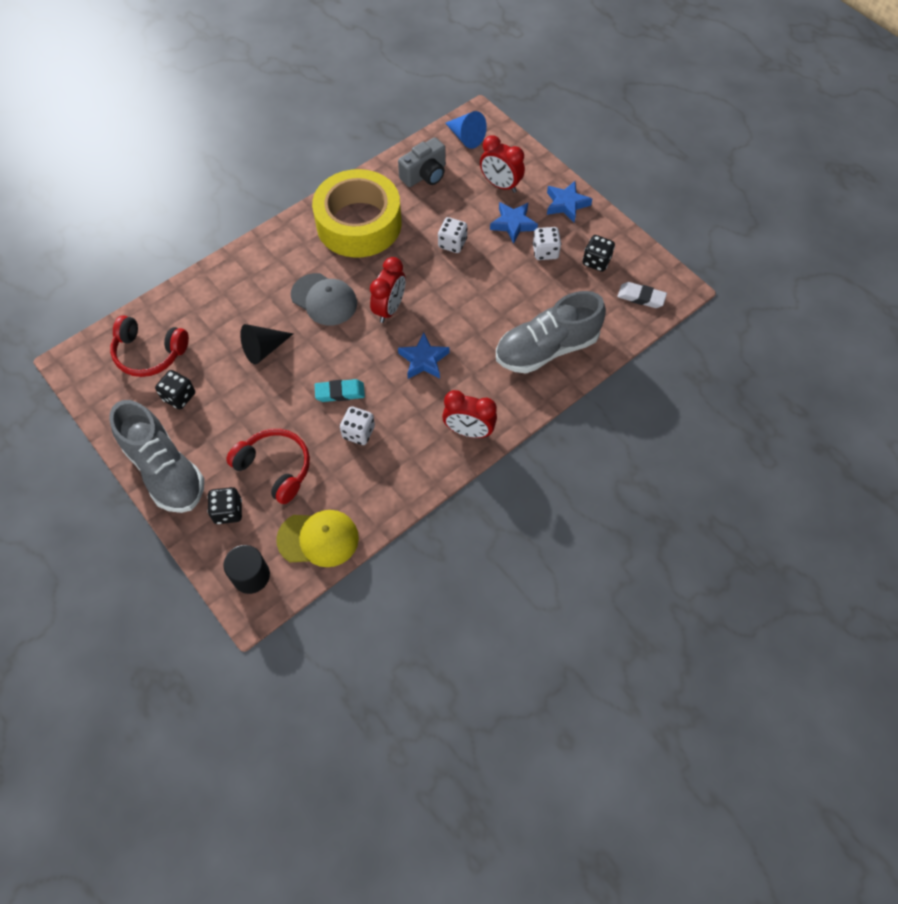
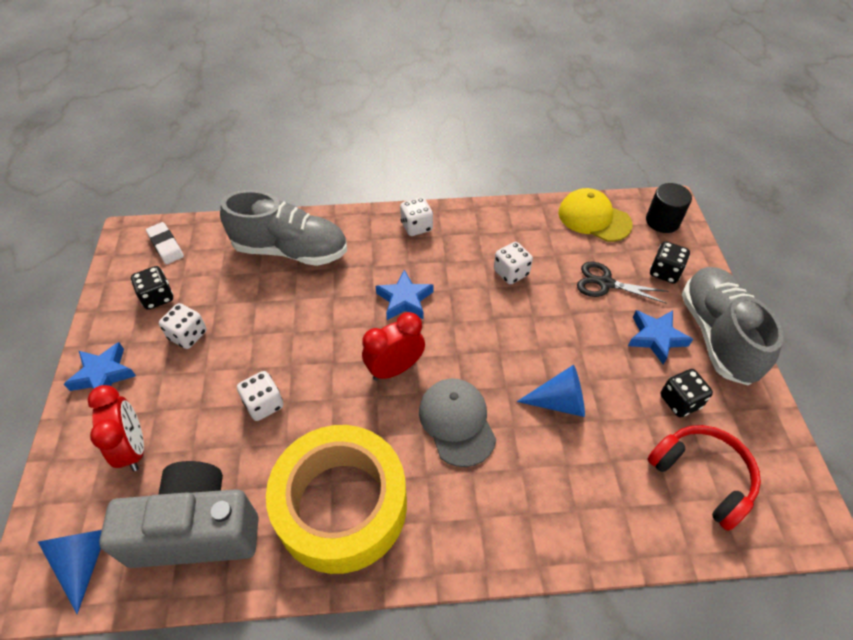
camera: 145 degrees left, 10 degrees down
(264, 349) = (559, 402): black cone -> blue cone
(275, 468) = (605, 283): red headphones -> black scissors
(340, 392) = (505, 314): turquoise eraser -> none
(425, 175) = (196, 530): grey camera -> grey camera, size x1.59
(469, 431) = (416, 226): red clock -> white dice
(513, 224) = (180, 386): blue star -> blue star (656, 338)

